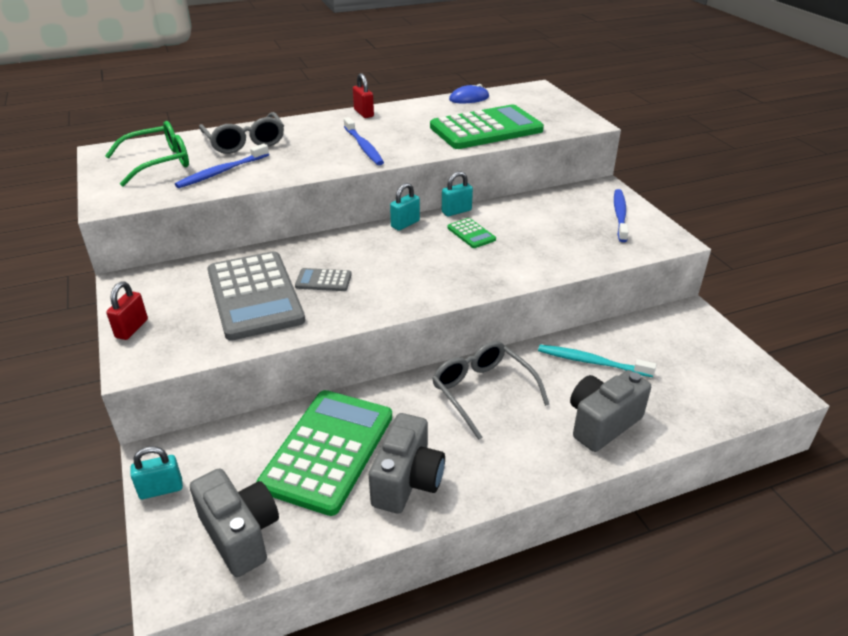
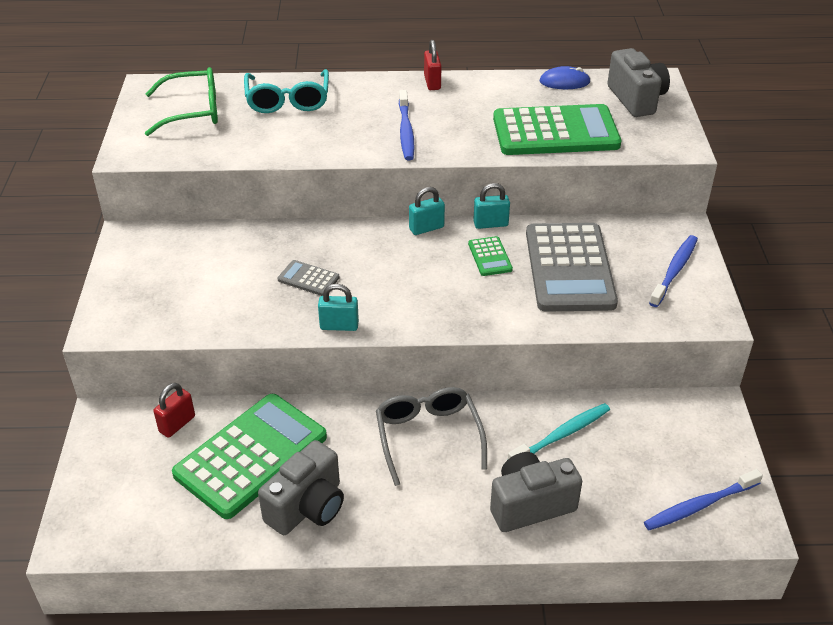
camera: 20 degrees right, 5 degrees up
(132, 328) = (112, 289): red padlock -> red padlock (177, 424)
(161, 489) = (94, 450): turquoise padlock -> turquoise padlock (339, 326)
(222, 172) = (247, 136): blue toothbrush -> blue toothbrush (699, 505)
(240, 534) = (141, 512): grey camera -> grey camera (636, 99)
(245, 142) = (288, 100): grey glasses -> turquoise glasses
(254, 296) = (235, 280): grey calculator -> grey calculator (569, 268)
(591, 362) = (561, 435): turquoise toothbrush -> turquoise toothbrush turned 105 degrees clockwise

